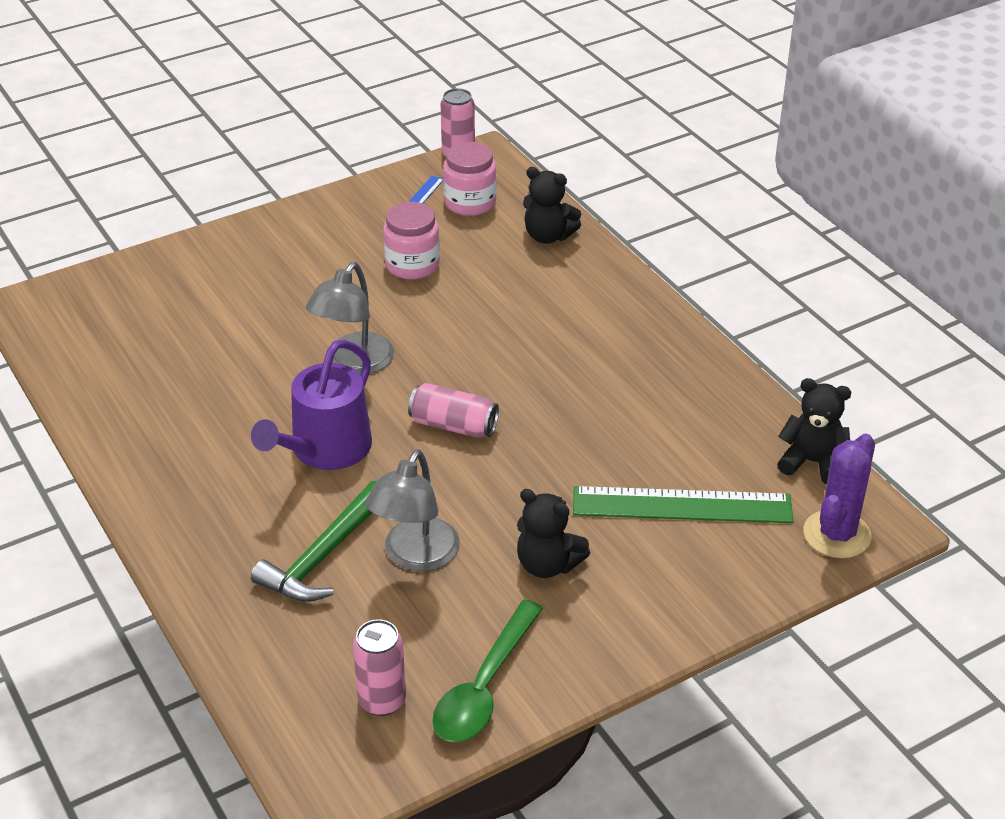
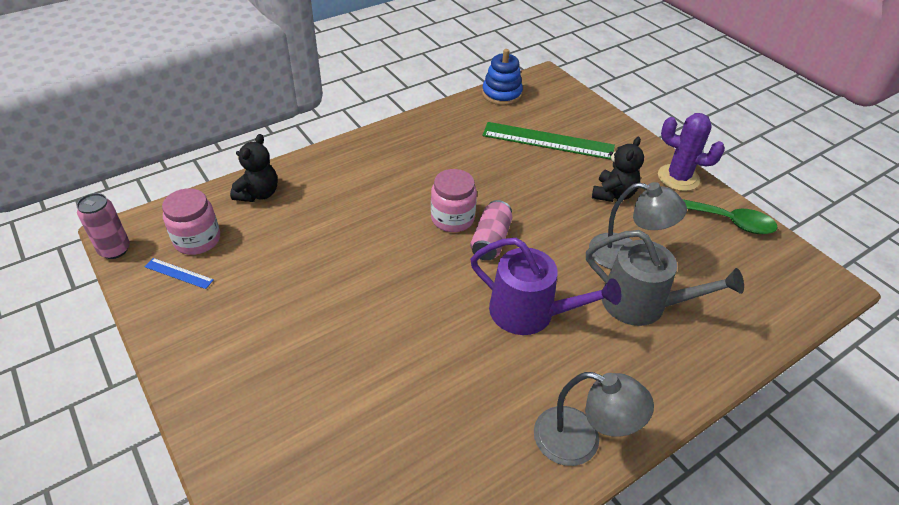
camera: 95 degrees left, 5 degrees up
(323, 556) = (642, 304): green hammer -> grey watering can
(353, 363) = (421, 303): grey lamp -> grey lamp (580, 441)
(382, 700) = (752, 264): pink can -> none
(412, 265) = (285, 273): pink jar -> pink jar (452, 218)
(682, 505) = (548, 141): green ruler -> green ruler turned 75 degrees counterclockwise
(812, 462) = (501, 94): black teddy bear -> blue stacking toy
(836, 534) = (557, 91): purple cactus -> purple cactus (678, 178)

